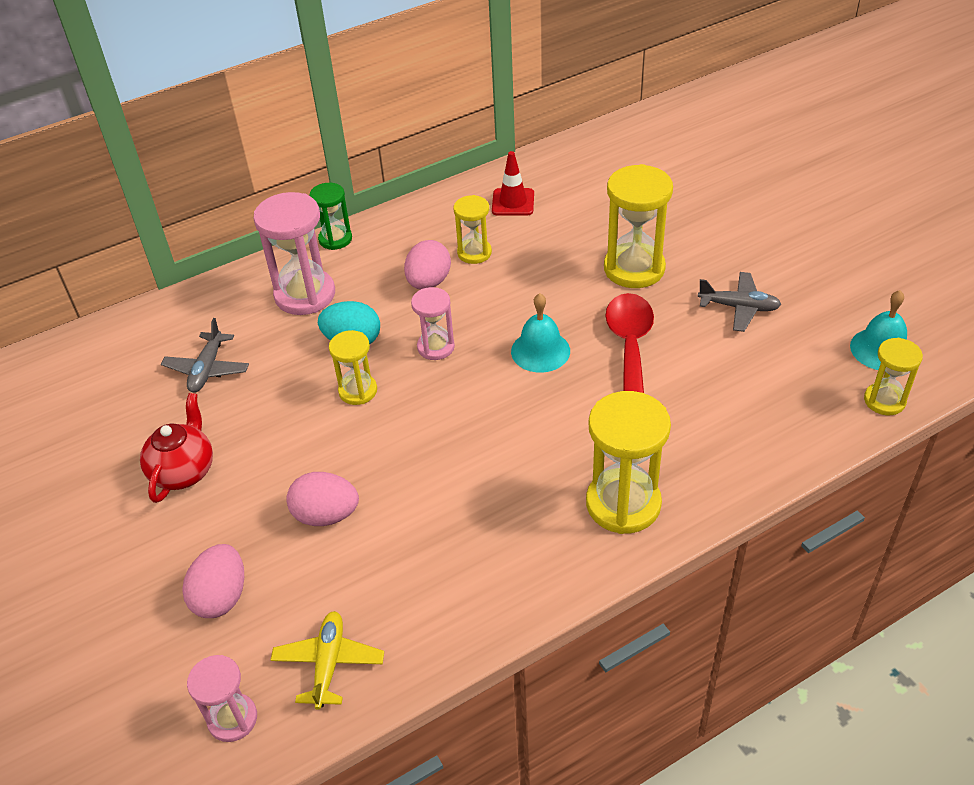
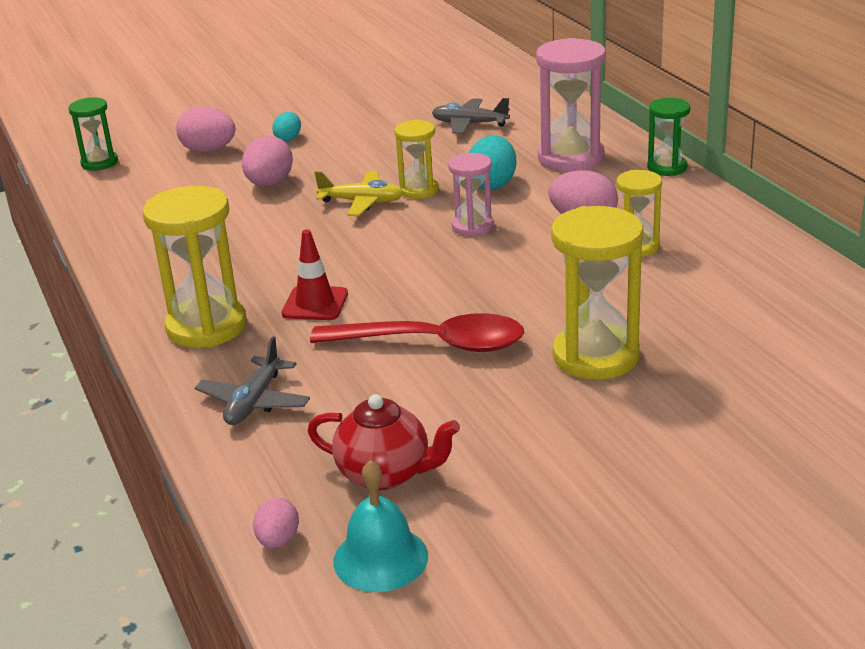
camera: 95 degrees right, 15 degrees down
(184, 471) = (346, 126): red teapot -> red teapot (385, 474)
(205, 520) = (288, 139): none -> turquoise egg
(232, 719) = (99, 163): pink hourglass -> green hourglass
(329, 663) = (121, 193): yellow plane -> yellow plane (362, 202)
(513, 202) = (746, 272): red traffic cone -> red traffic cone (315, 304)
(540, 351) = (450, 286): turquoise bell -> none
(739, 307) = (500, 435): grey plane -> grey plane (254, 402)
(884, 401) = (278, 540): yellow hourglass -> pink egg

